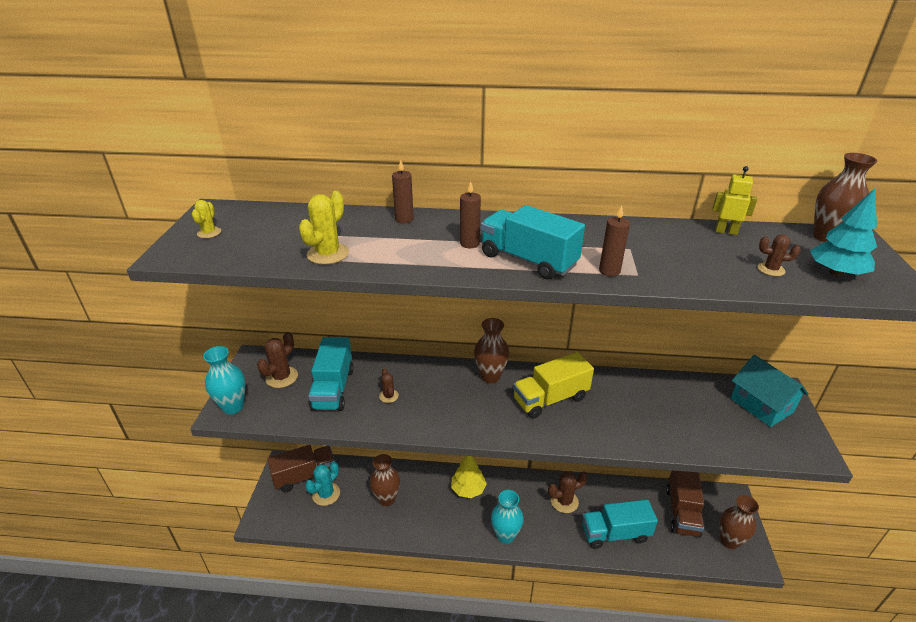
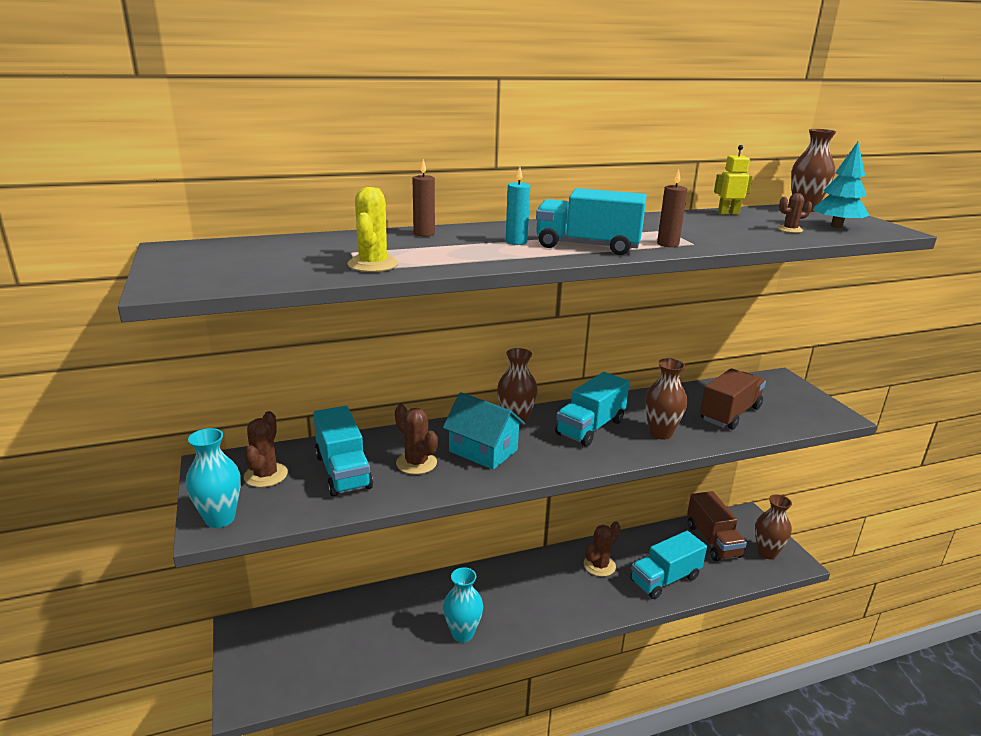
camera: 25 degrees left, 10 degrees down
(209, 233) = (196, 265): yellow cactus -> none
(305, 476) = (279, 632): brown truck -> brown truck (730, 414)
(326, 494) = (319, 643): turquoise cactus -> none
(387, 499) = (401, 624): brown vase -> brown vase (660, 433)
(388, 396) = (416, 463): brown cactus -> brown cactus, size x1.70
(468, 489) = (491, 585): yellow tree -> none
(469, 243) = (516, 242): brown candle -> turquoise candle
(505, 535) = (559, 617): turquoise vase -> turquoise vase (462, 633)
(550, 399) = (590, 427): yellow truck -> turquoise truck
(761, 405) = (773, 392): turquoise house -> turquoise house (483, 450)

